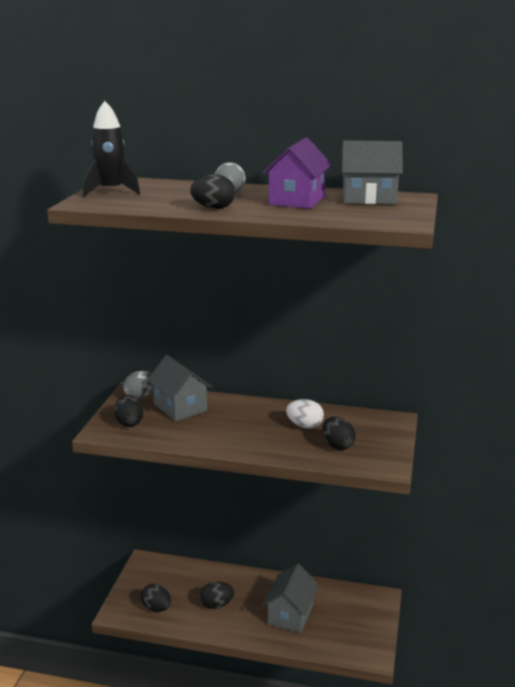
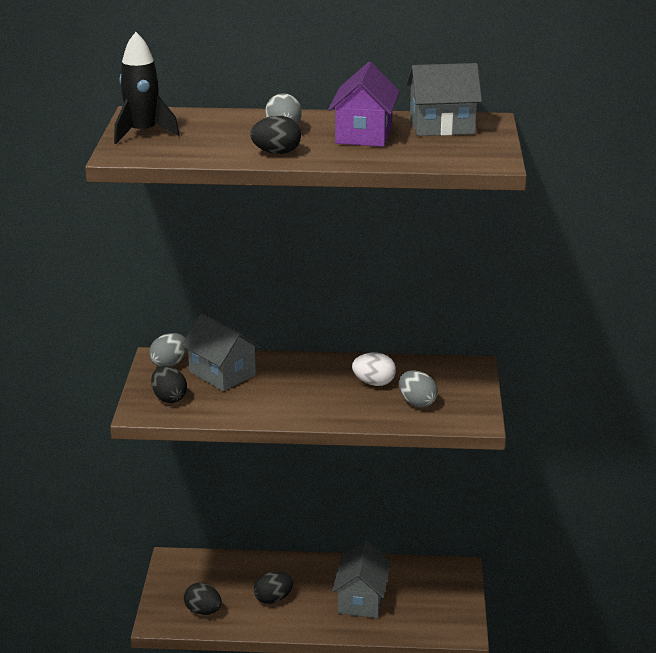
camera: 10 degrees left, 5 degrees up
(337, 445) = (417, 403): black egg -> grey egg

